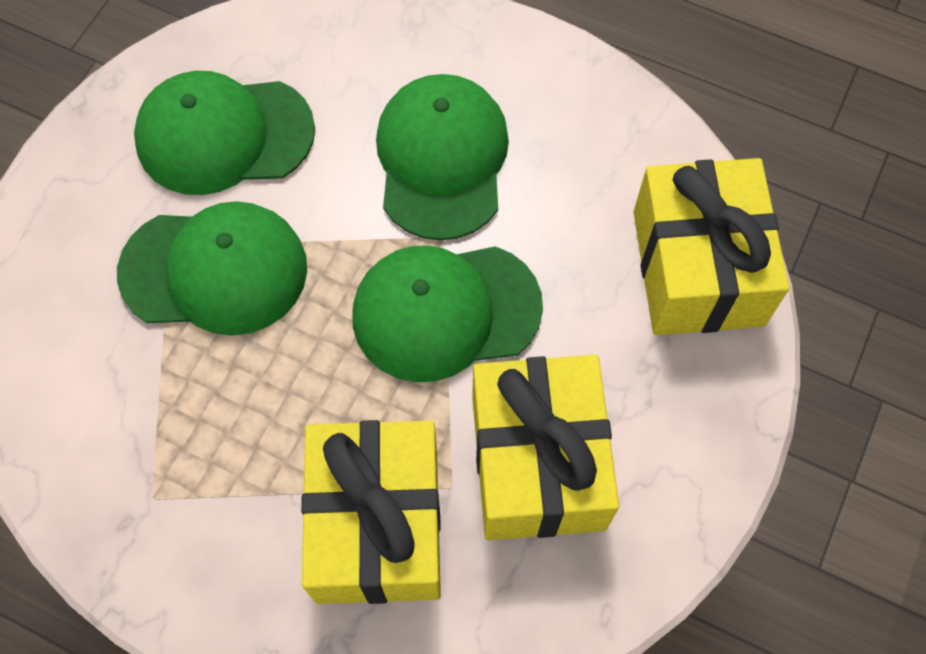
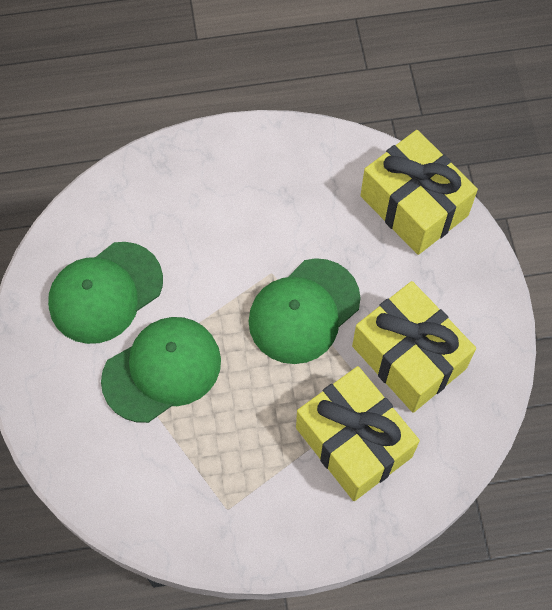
camera: 35 degrees left, 0 degrees up
(441, 159) = (238, 230): green cap -> none

